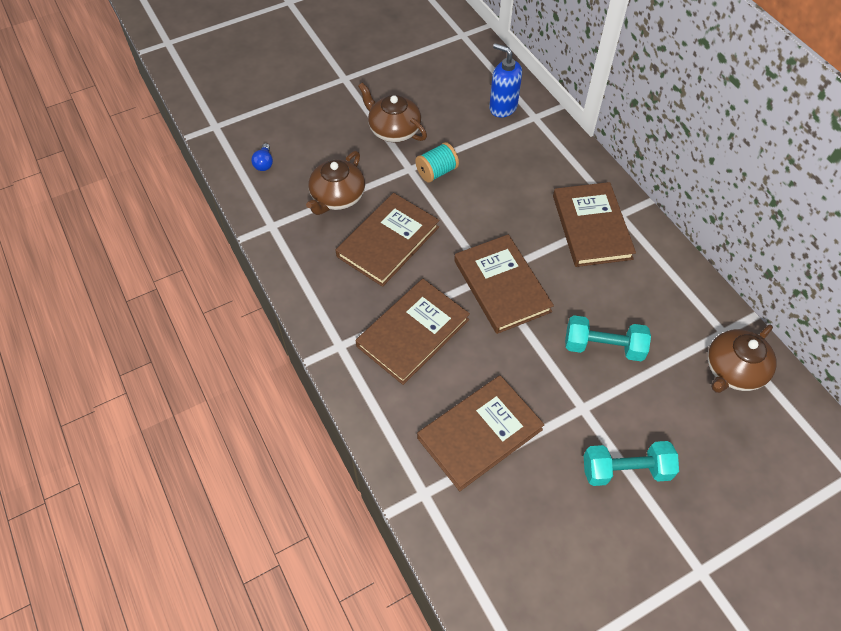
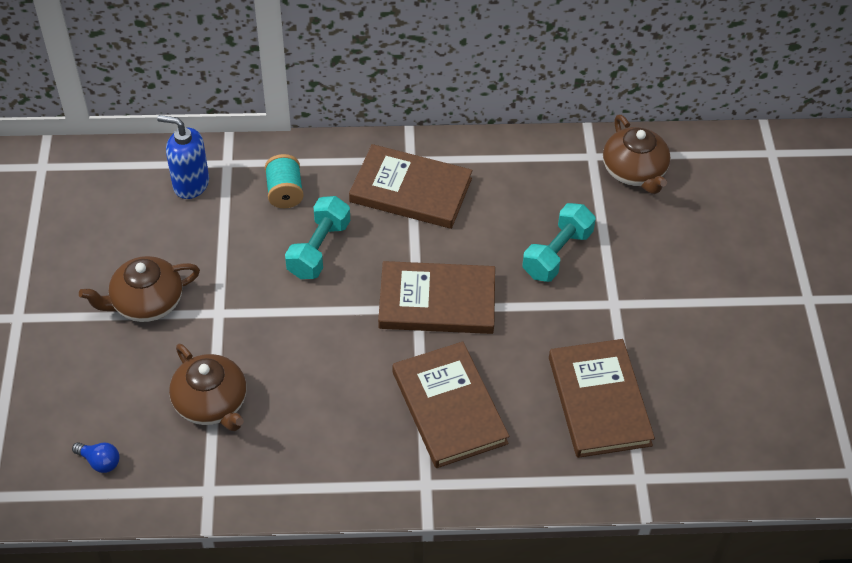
camera: 65 degrees left, 5 degrees down
(388, 241) = (312, 379): brown book -> none
(436, 172) = (242, 289): turquoise spool -> turquoise spool (285, 192)
(502, 107) = (190, 184): blue soap dispenser -> blue soap dispenser turned 45 degrees clockwise
(625, 470) = (693, 303): turquoise dumbbell -> turquoise dumbbell (319, 249)

